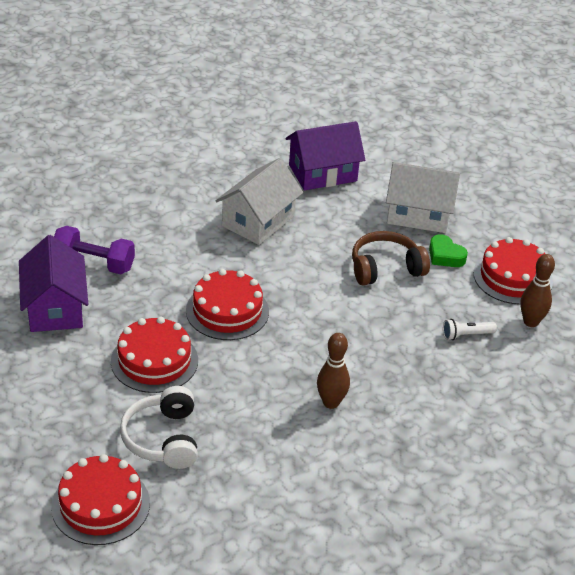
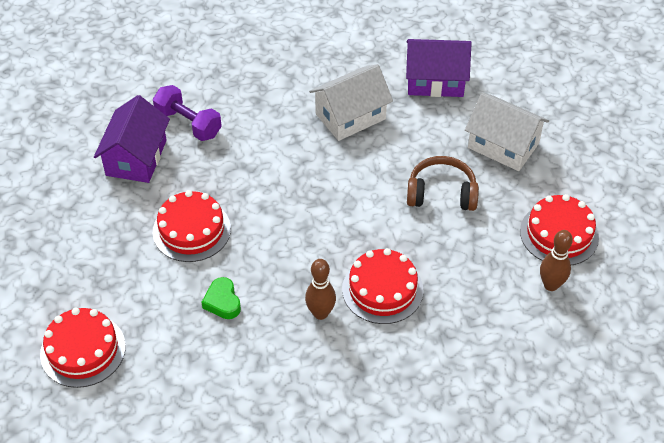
camera: 25 degrees right, 10 degrees up
(163, 438) = (162, 305): white headphones -> none
(227, 311) = (277, 199): red cake -> red cake (382, 289)
(445, 256) = (505, 195): green heart -> green heart (222, 302)
(466, 335) = (480, 281): white flashlight -> none

